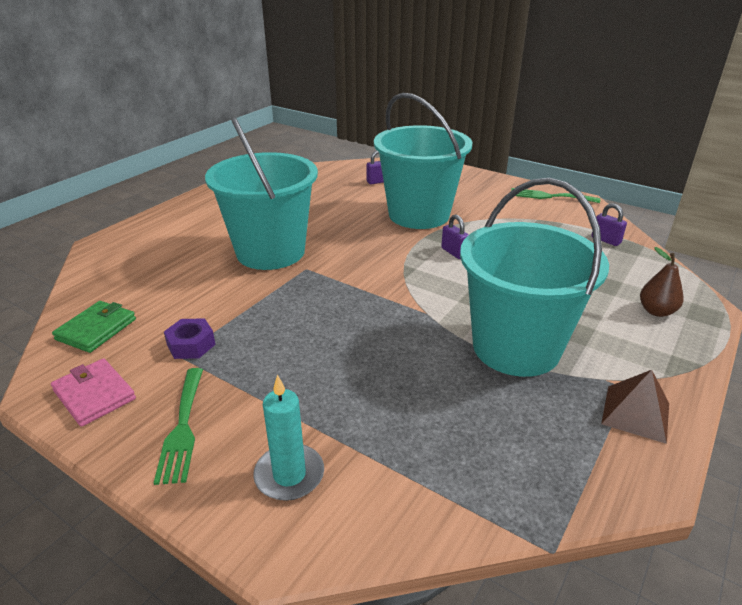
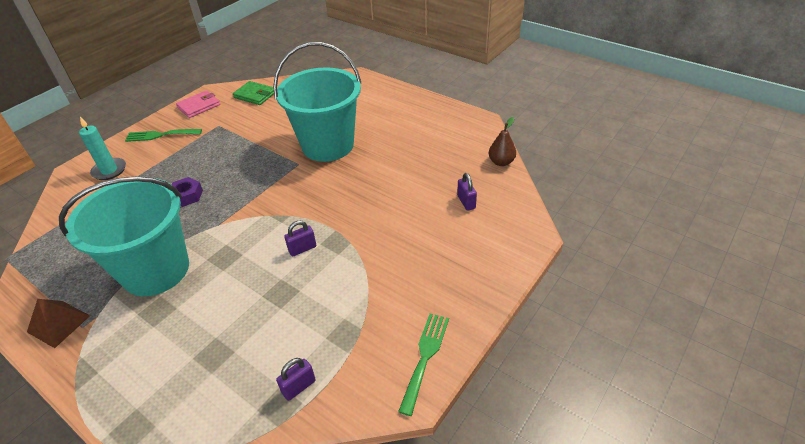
camera: 95 degrees right, 10 degrees up
(191, 345) = (226, 127): purple nut -> purple nut (187, 196)
(419, 215) = (383, 229): turquoise bucket -> none
(656, 311) = (155, 385): brown pear -> brown pear (501, 162)

